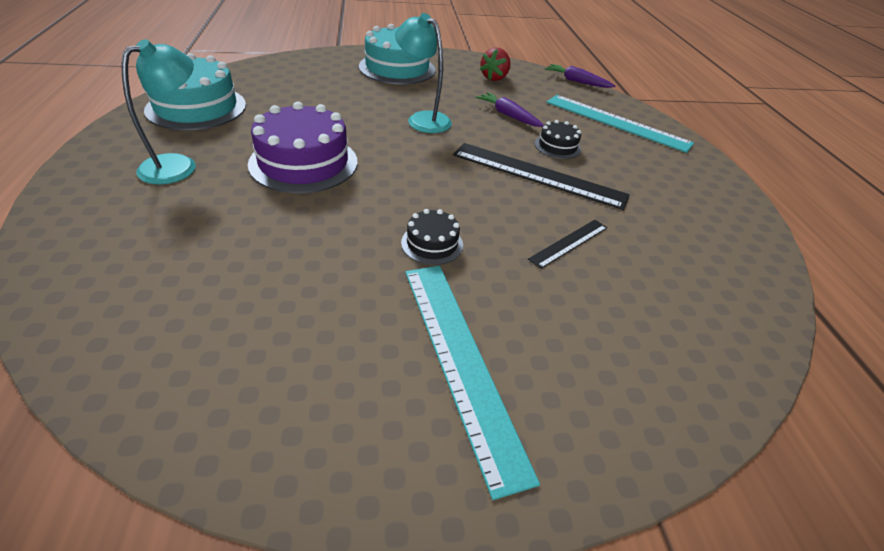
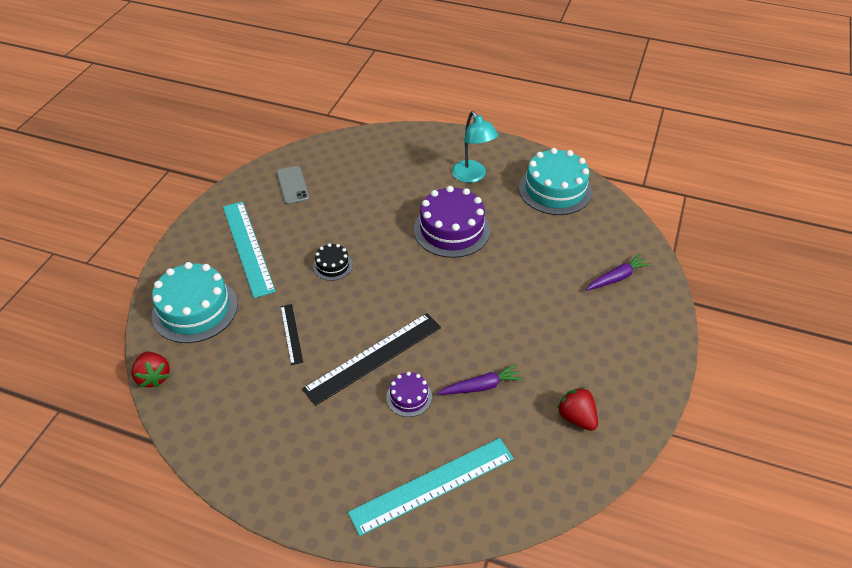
camera: 120 degrees right, 5 degrees up
(253, 368) = (292, 185): none -> grey phone
(397, 68) = (618, 334): turquoise cake -> turquoise cake (195, 309)
(423, 119) = (495, 316): turquoise lamp -> none
(460, 361) = (248, 247): turquoise ruler -> turquoise ruler turned 60 degrees clockwise
(557, 146) = (409, 397): black cake -> purple cake
(576, 81) = (549, 511): purple carrot -> purple carrot (617, 278)
(765, 350) = (154, 377): none -> red strawberry

